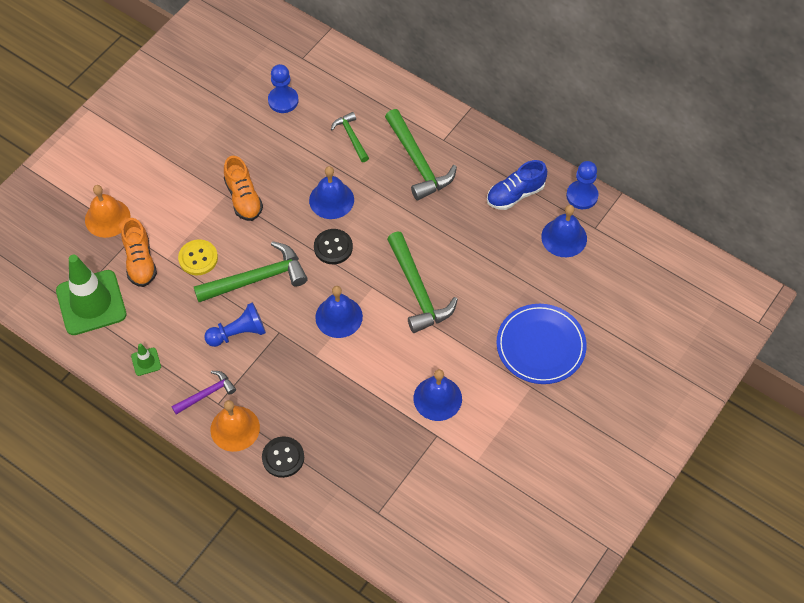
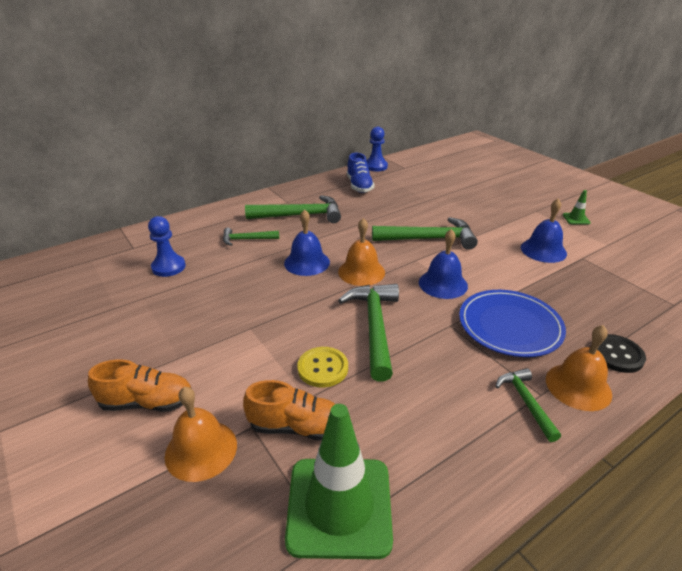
camera: 70 degrees left, 25 degrees down
(146, 361) = (465, 456): green traffic cone -> green traffic cone (576, 219)
(206, 394) = (525, 402): purple hammer -> green hammer
(238, 333) = (442, 356): blue pawn -> none
(243, 198) = (264, 316): orange shoe -> orange shoe (147, 402)
(333, 247) = (361, 272): black button -> orange bell
(540, 346) = (498, 201): blue plate -> blue plate (510, 325)
(564, 237) = (407, 177): blue bell -> none

